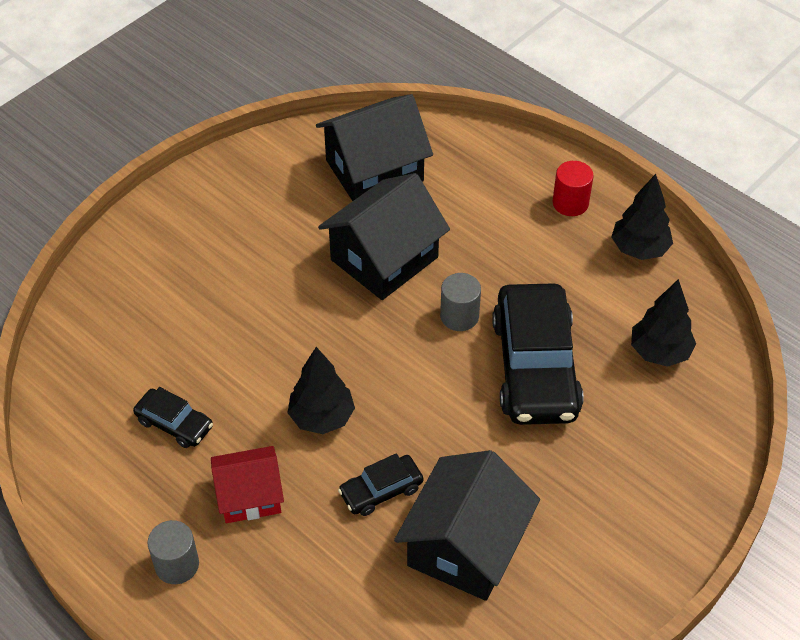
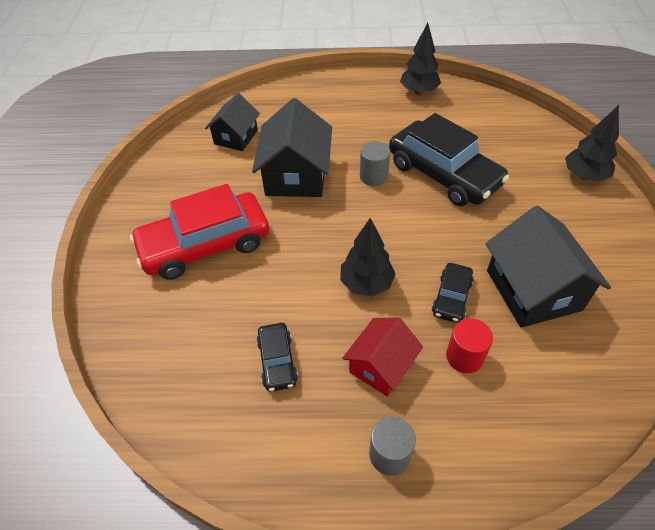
camera: 40 degrees left, 0 degrees up
(174, 424) = (277, 361): black car -> black car turned 90 degrees clockwise
(226, 272) = (205, 245): none -> red car
(374, 171) = (236, 137): black house -> black house, size x0.62
(570, 203) = (360, 92): red cylinder -> red cylinder (464, 357)
(659, 352) = (489, 128): black tree -> black tree (584, 176)

